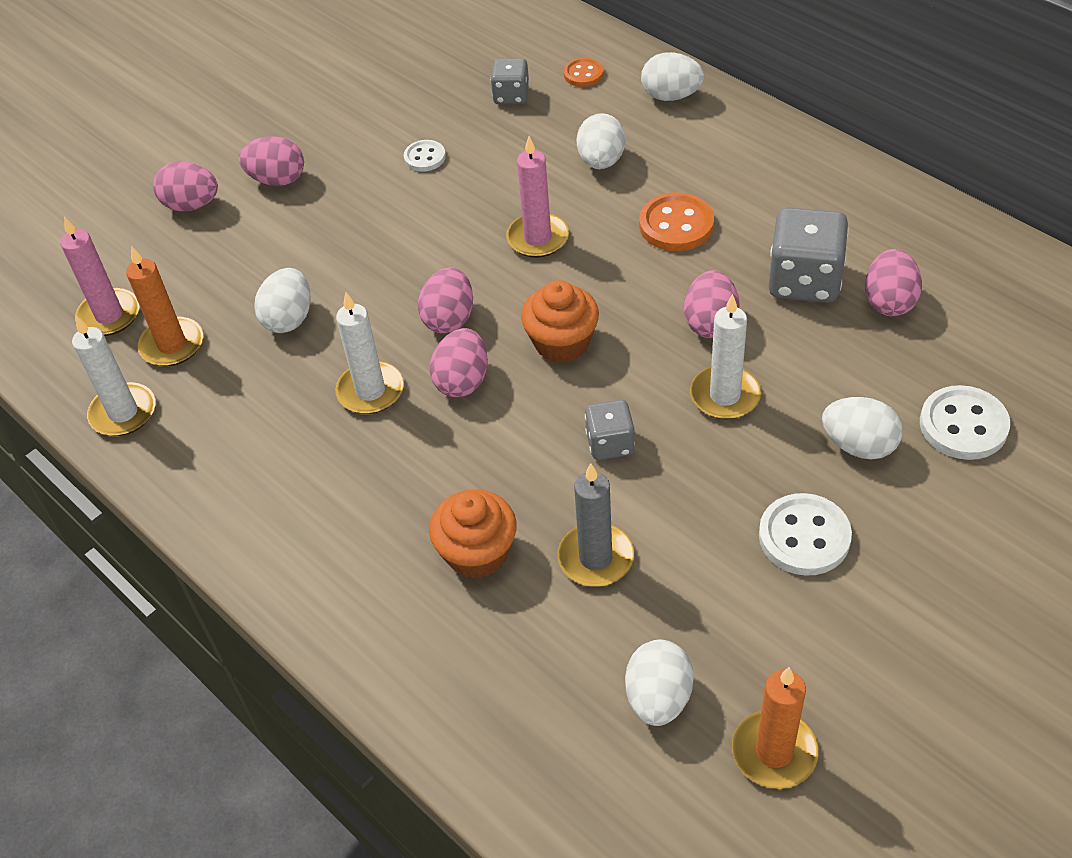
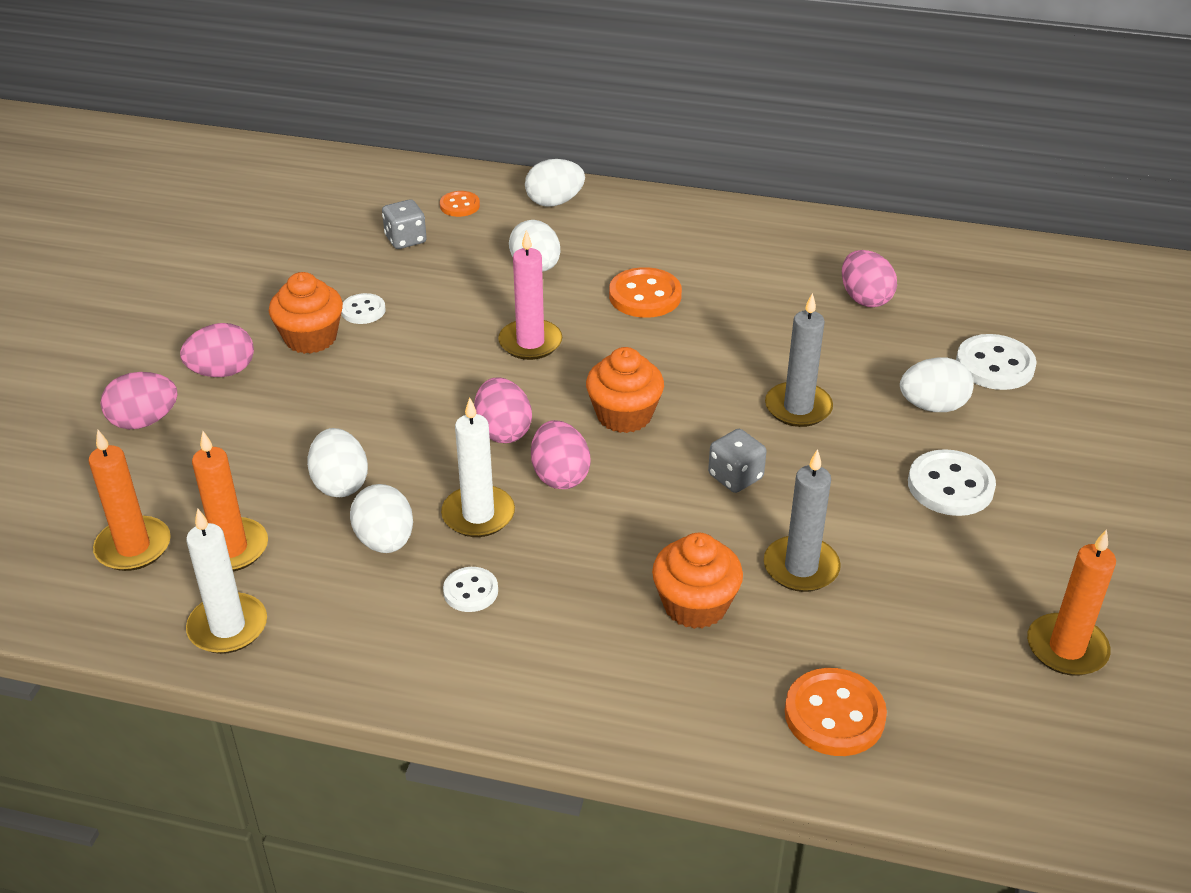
camera: 35 degrees left, 10 degrees down
(109, 315) = (133, 547): pink candle -> orange candle
(313, 459) = (470, 591): none -> white button
(365, 170) = (310, 338): none -> orange cupcake
(510, 710) = (834, 715): none -> orange button
(658, 698) = (945, 650): white egg -> white egg (385, 541)
(710, 323) = (738, 359): pink egg -> none
(725, 396) = (798, 408): white candle -> grey candle
(804, 281) = (786, 304): grey dice -> none

